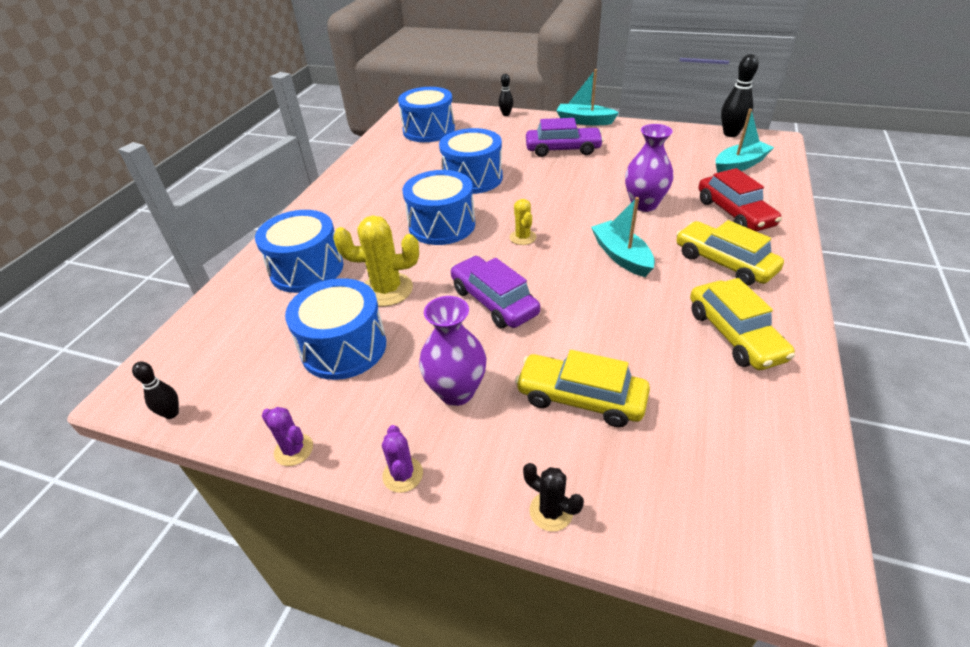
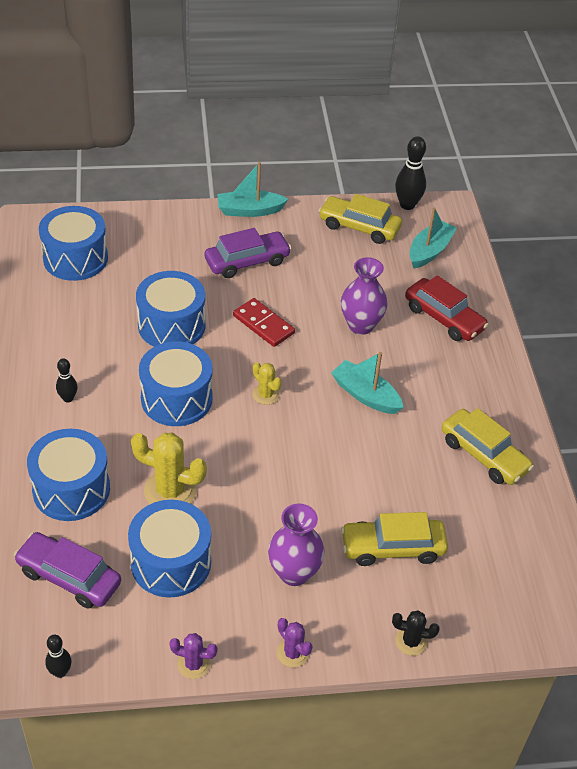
camera: 30 degrees left, 5 degrees up
(387, 290) = (170, 491): yellow cactus -> yellow cactus turned 45 degrees clockwise
(494, 301) = (277, 476): purple car -> purple car (69, 577)
(506, 114) = (154, 214): black bowling pin -> black bowling pin (68, 398)
(552, 190) = (263, 324): none -> red domino
(724, 262) = (453, 380): yellow car -> yellow car (359, 227)

